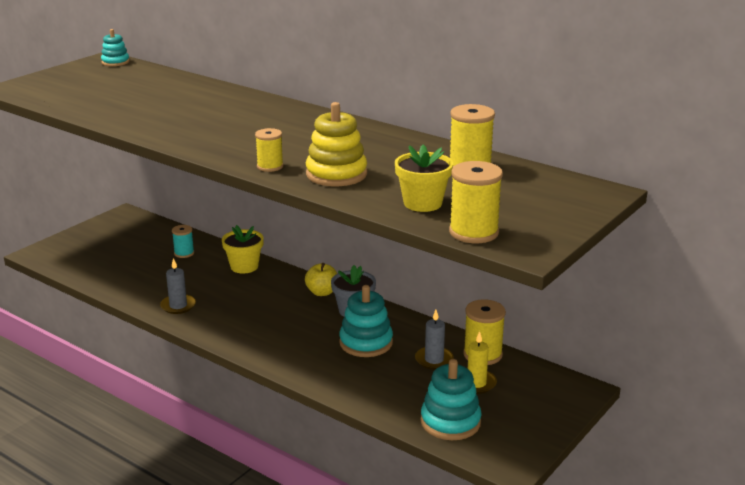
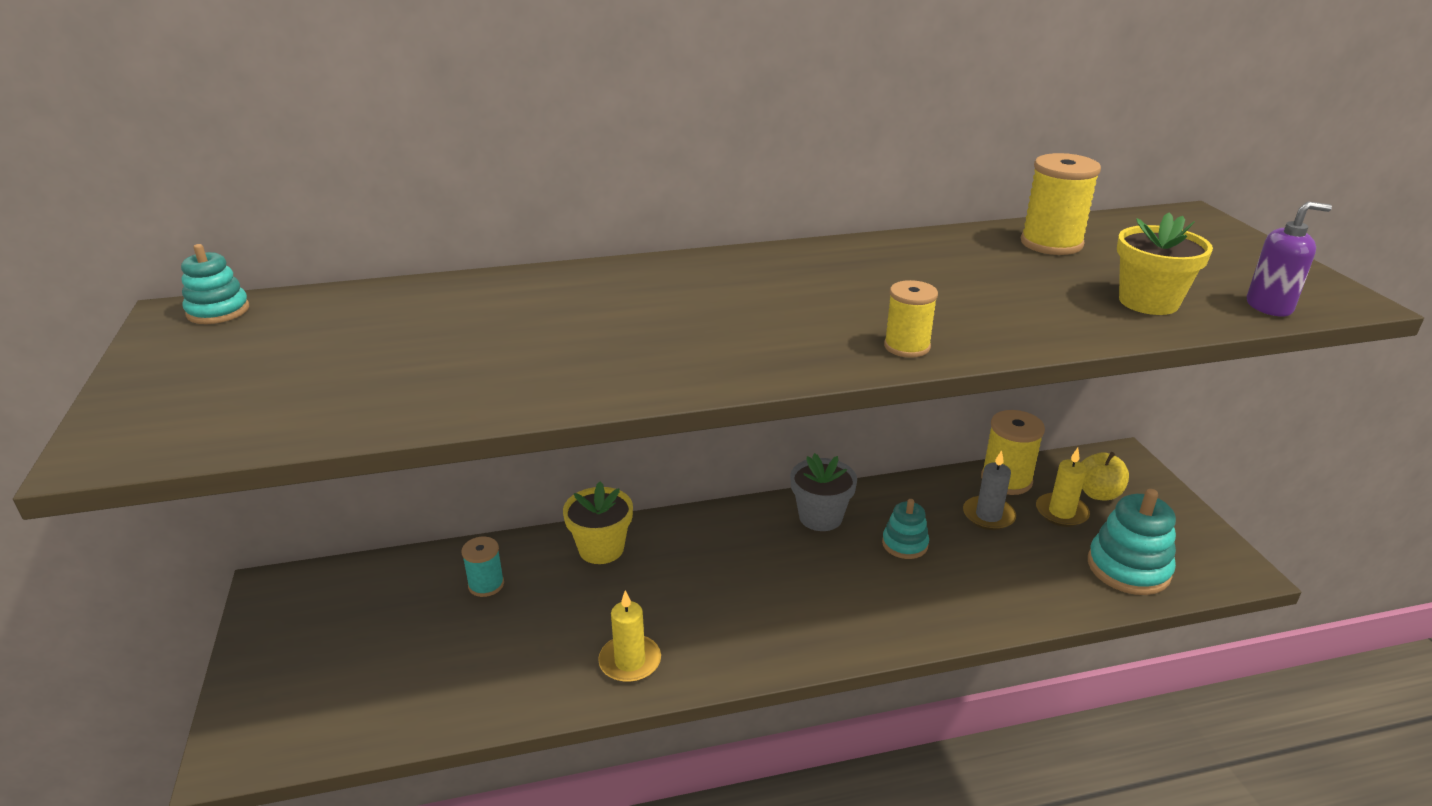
camera: 50 degrees left, 5 degrees up
(178, 306) = (630, 661): grey candle -> yellow candle
(322, 292) = (749, 519): yellow apple -> yellow apple (1098, 493)
(336, 174) = (991, 316): yellow stacking toy -> none
(366, 343) = (904, 544): turquoise stacking toy -> turquoise stacking toy, size x0.60
(473, 232) = (1269, 307): yellow spool -> purple soap dispenser

